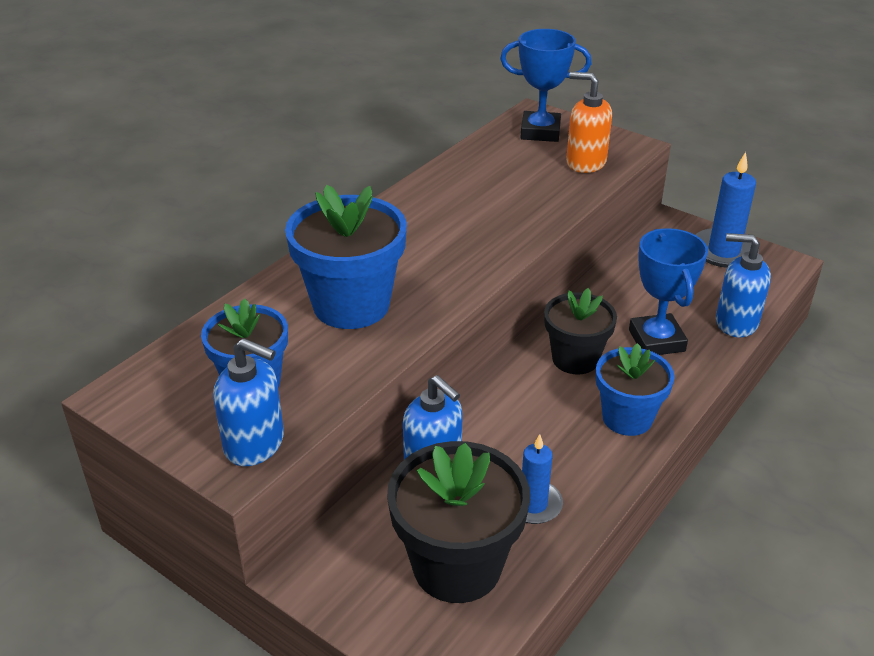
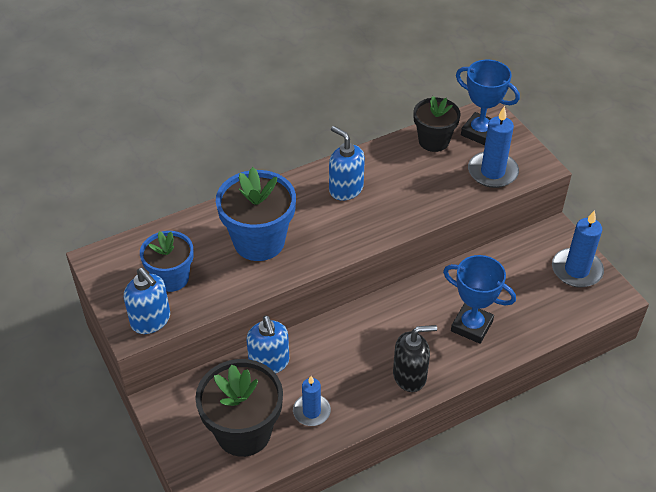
camera: 25 degrees right, 10 degrees up
(575, 359) = (406, 320): black flower pot -> black flower pot (433, 141)
(585, 163) = (492, 172): orange soap dispenser -> blue candle
(627, 418) = (410, 376): blue flower pot -> black soap dispenser
(656, 340) = (471, 326): blue trophy -> blue trophy turned 75 degrees counterclockwise
(735, 323) = (538, 332): blue soap dispenser -> blue soap dispenser (345, 189)

